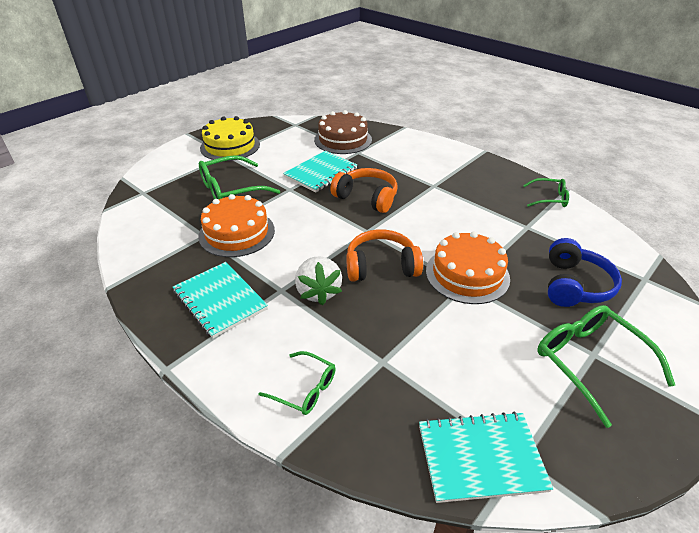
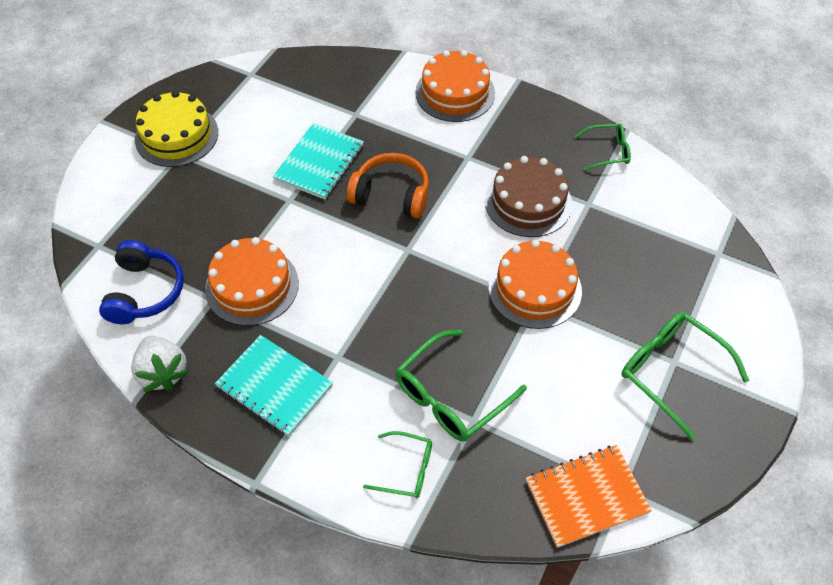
camera: 15 degrees left, 15 degrees up
(231, 189) = (214, 215): green glasses -> green glasses (451, 395)
(318, 292) = (380, 350): white strawberry -> white strawberry (163, 372)
(343, 140) = (328, 93): brown cake -> brown cake (528, 202)
(381, 266) = (438, 298): orange headphones -> none
(435, 151) = (455, 93): none -> orange cake
(481, 457) = (586, 496): turquoise notebook -> orange notebook
(574, 285) = (648, 278): blue headphones -> blue headphones (145, 292)

